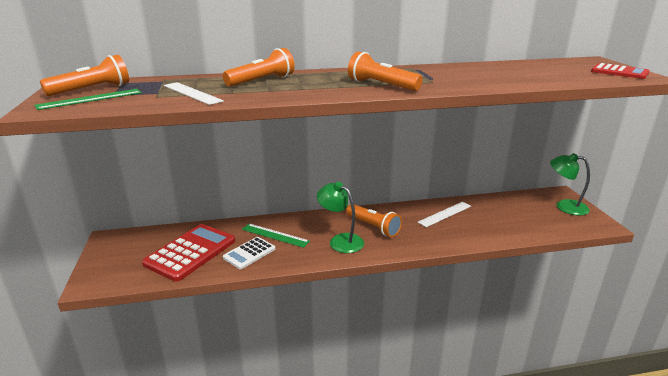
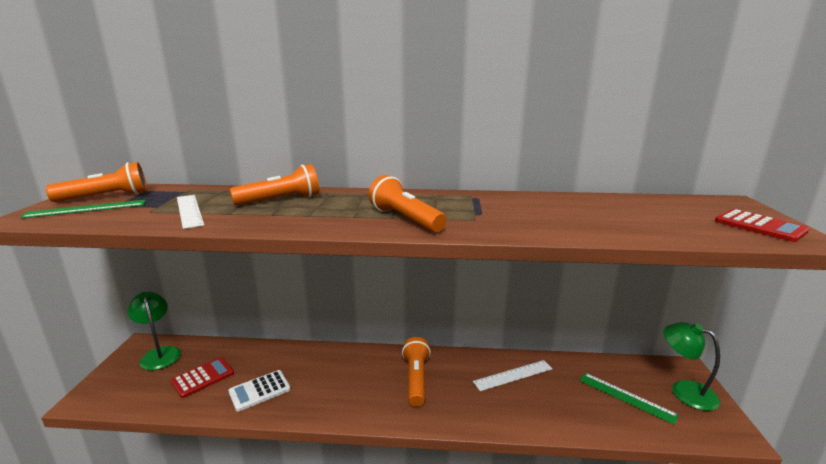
camera: 15 degrees right, 5 degrees down
(190, 252) = (203, 377): red calculator -> red calculator, size x0.57
(275, 235) = (301, 371): green ruler -> green ruler (626, 397)
(340, 240) = (368, 392): green lamp -> green lamp (159, 354)
(373, 227) = (416, 379): orange flashlight -> orange flashlight turned 150 degrees counterclockwise

